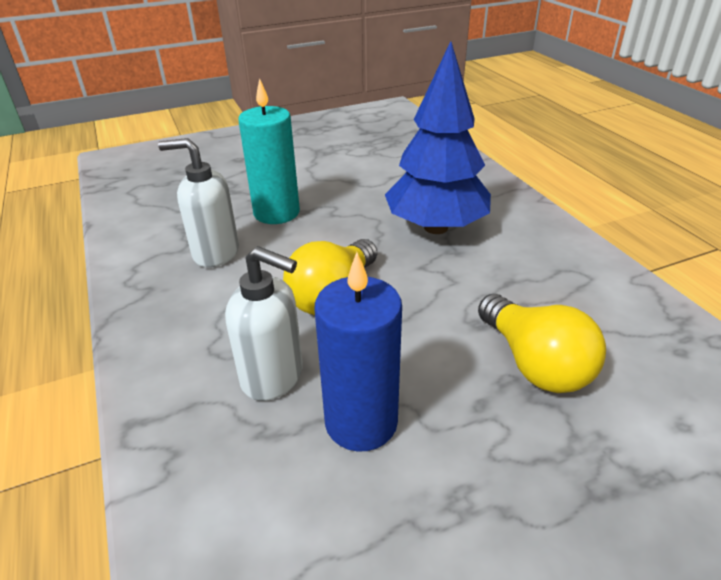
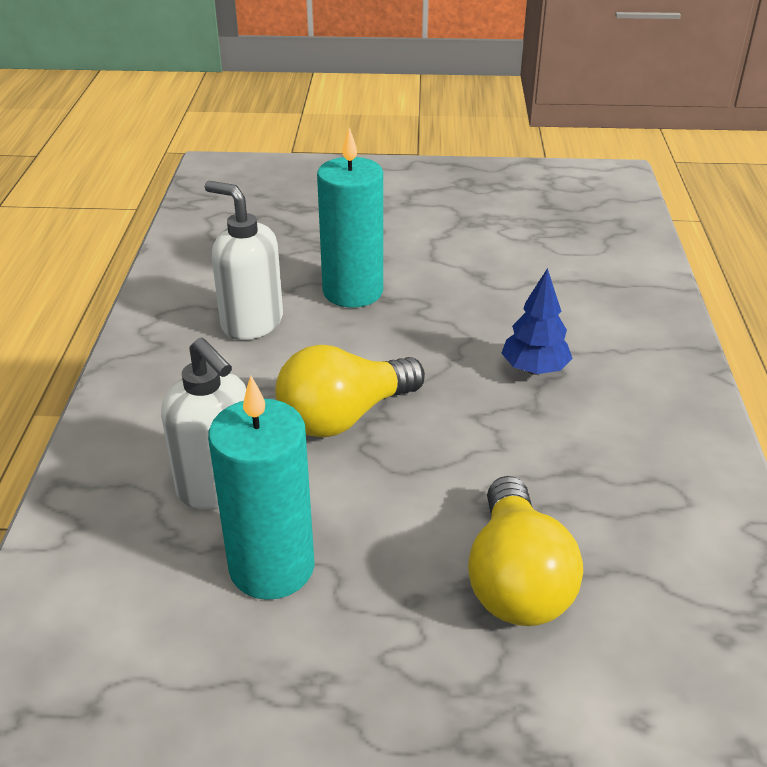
camera: 25 degrees right, 0 degrees up
(361, 422) = (272, 567): blue candle -> turquoise candle
(436, 227) = (534, 369): blue tree -> blue tree, size x0.48

